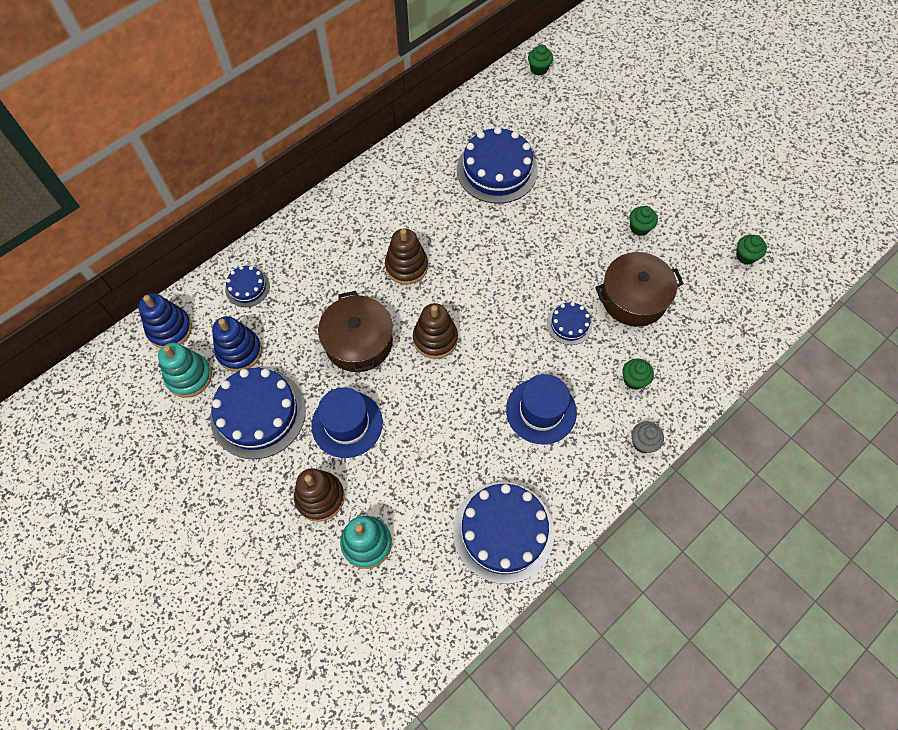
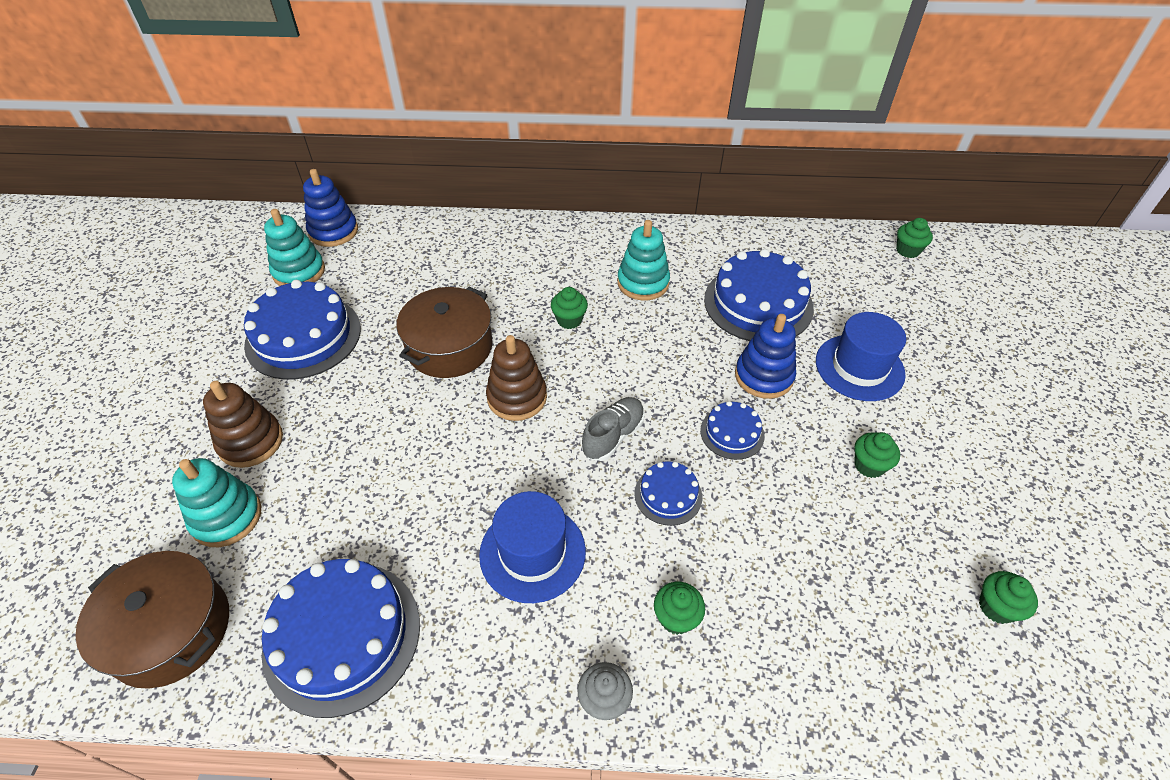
camera: 45 degrees right, 15 degrees down
(239, 351) = (355, 282): blue stacking toy -> blue stacking toy (763, 376)
(247, 287) = (423, 243): blue cake -> blue cake (732, 433)
(347, 424) = (352, 403): blue hat -> blue hat (859, 367)
(406, 266) = (569, 320): brown stacking toy -> green cupcake
(420, 206) = (643, 283): none -> turquoise stacking toy
(509, 316) = (613, 436): none -> grey shoe
(633, 298) = (778, 530): brown pot -> brown pot (171, 630)

